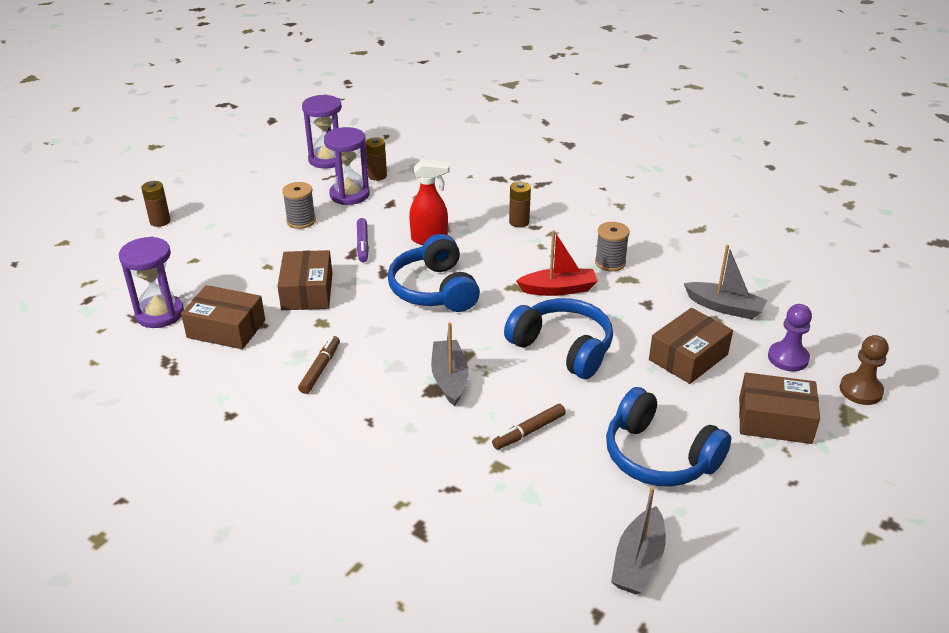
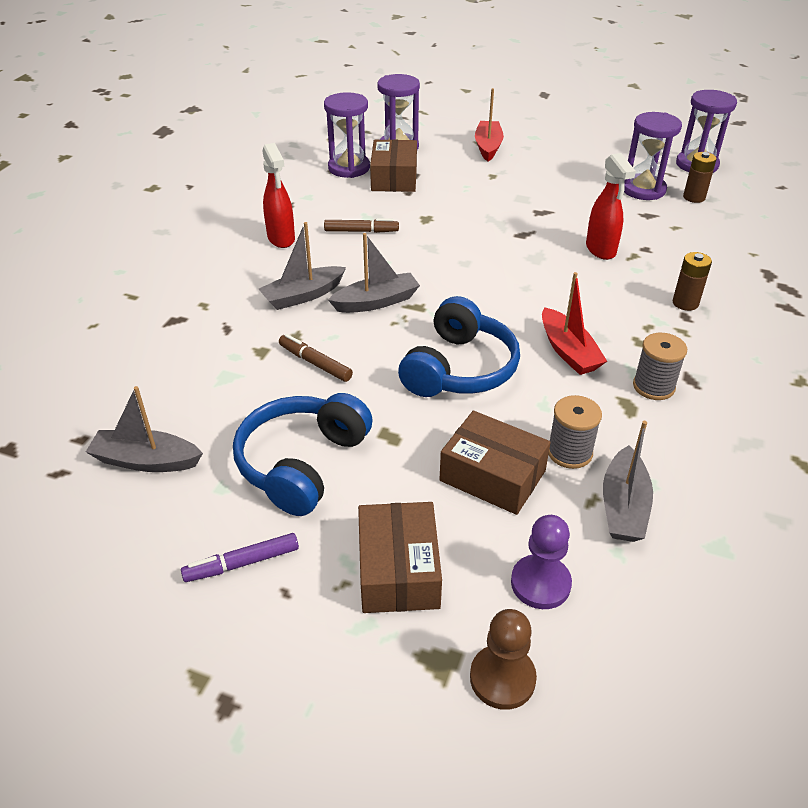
camera: 75 degrees right, 5 degrees up
(160, 221) = (522, 116): brown battery -> none
(179, 357) = (349, 168): none -> purple hourglass
(207, 256) = (488, 147): none -> red boat
(301, 221) = (575, 175): grey spool -> grey spool (569, 452)
(301, 429) = (281, 239): none -> red spray bottle
(307, 292) = (466, 202): brown box -> none
(363, 244) = (561, 214): purple marker -> purple marker (242, 563)
(418, 426) = (303, 296): none -> grey boat
(434, 290) = (513, 268): blue headphones -> none

